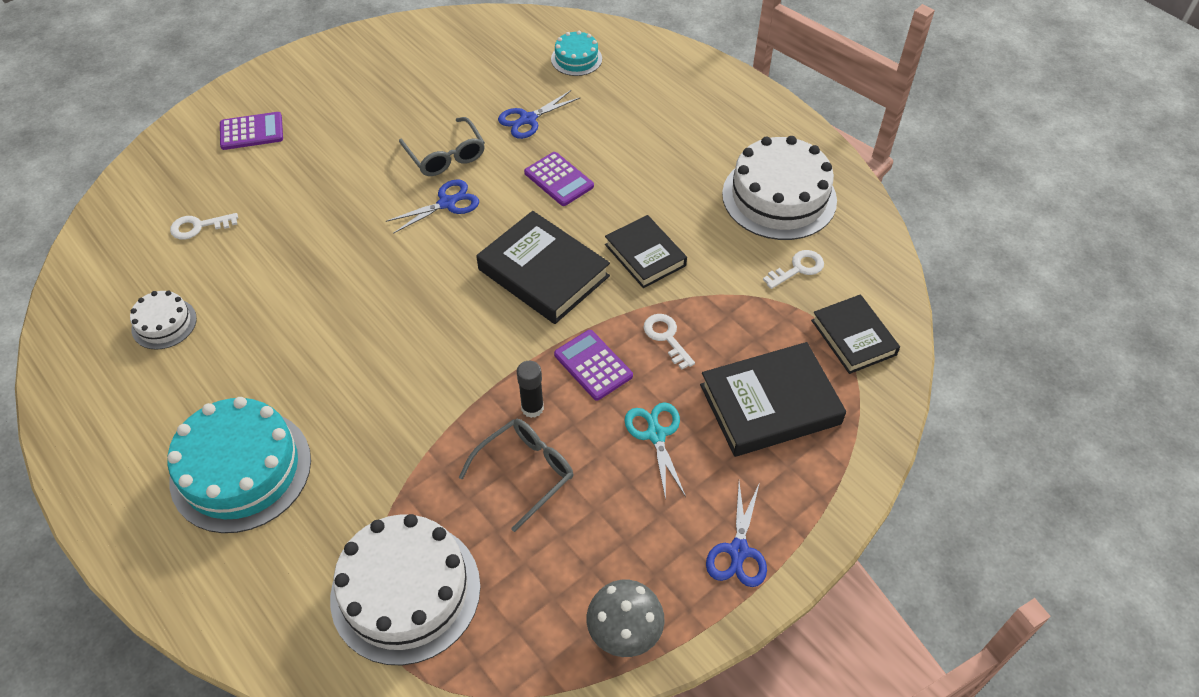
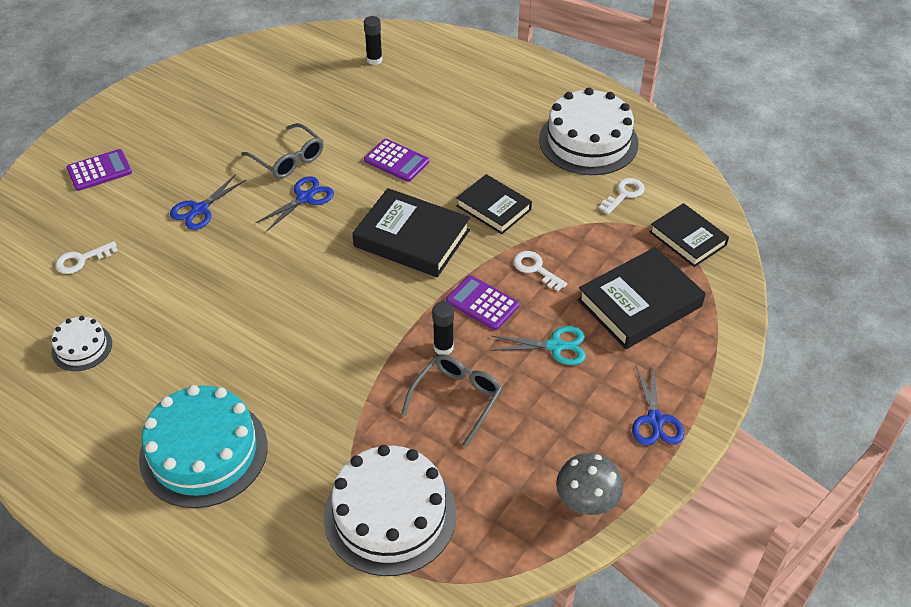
camera: 15 degrees left, 5 degrees down
(528, 119) = (350, 117): blue scissors -> blue scissors (200, 209)
(576, 59) = (374, 60): turquoise cake -> black glue stick
(656, 435) = (555, 346): turquoise scissors -> turquoise scissors turned 120 degrees clockwise

